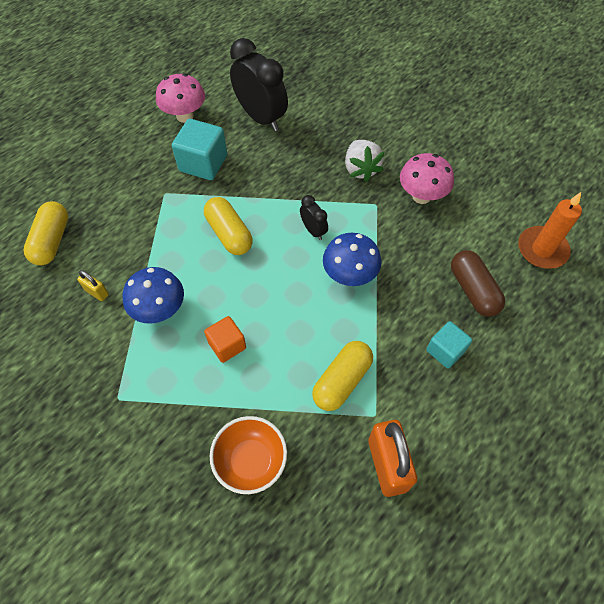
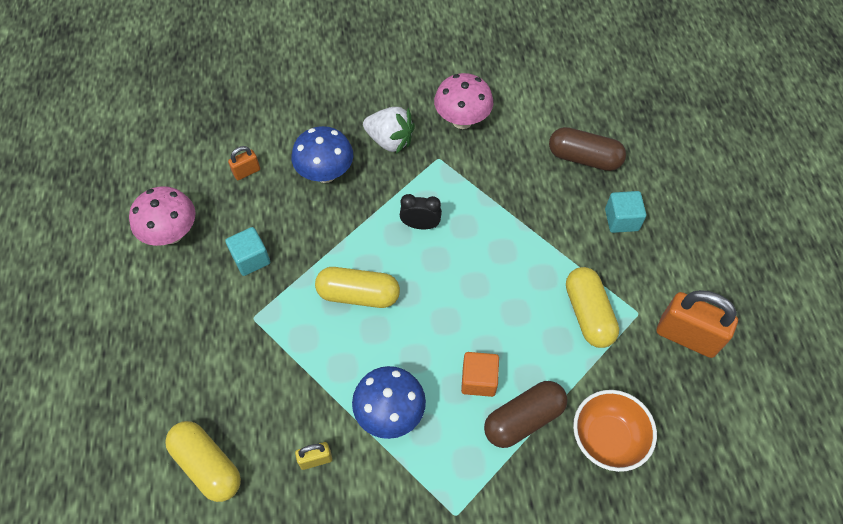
camera: 50 degrees left, 0 degrees up
(203, 163) = (251, 259): turquoise cube -> turquoise cube, size x0.63
(220, 393) = (523, 419): none -> brown capsule
(261, 117) = (246, 172): black clock -> orange padlock
(349, 276) = (492, 233): blue mushroom -> blue mushroom (325, 173)
(542, 249) = (588, 85): orange candle -> none

